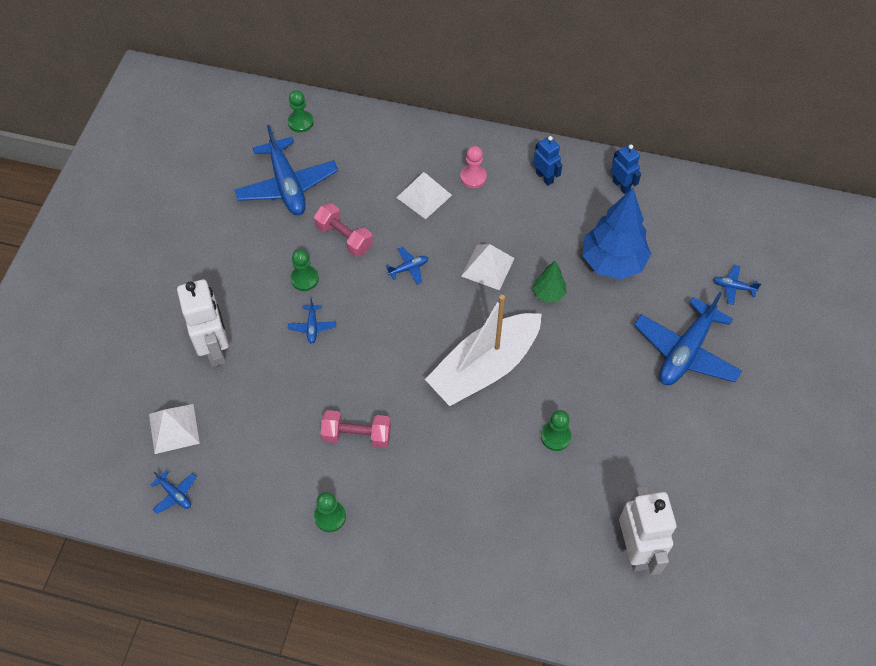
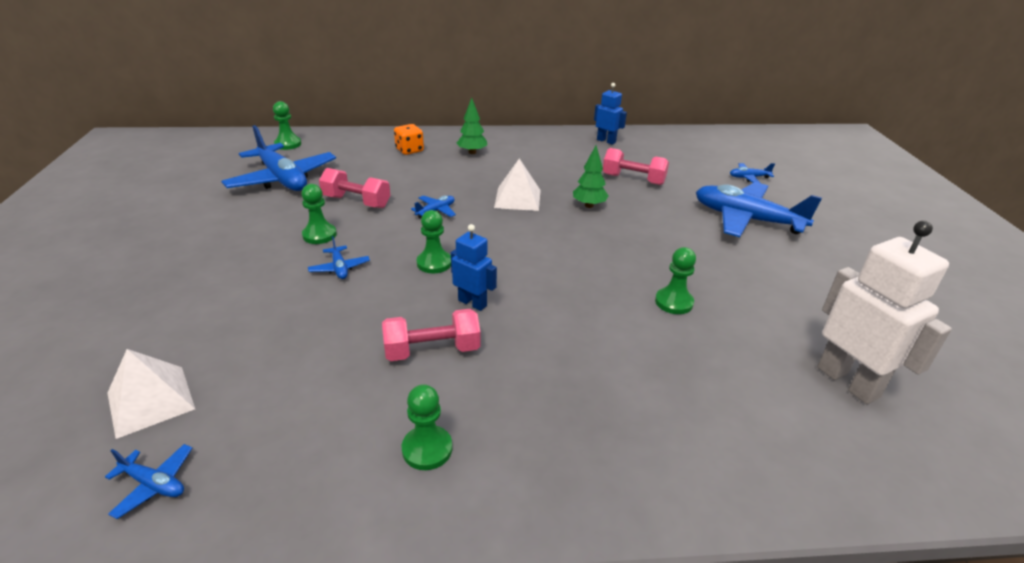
camera: 20 degrees left, 25 degrees down
(215, 348) = (211, 307): white robot -> none
(386, 340) = (434, 263): none -> green pawn
(413, 159) = (409, 150): none -> orange dice
(424, 196) = (430, 168): white pyramid -> none
(473, 177) = (472, 152): pink pawn -> green tree
(484, 367) = (558, 264): white boat -> none
(544, 177) = (537, 145): blue robot -> blue robot (472, 303)
(612, 262) = (633, 179): blue tree -> pink dumbbell
(685, 351) = (746, 219): blue plane -> blue plane turned 105 degrees clockwise

